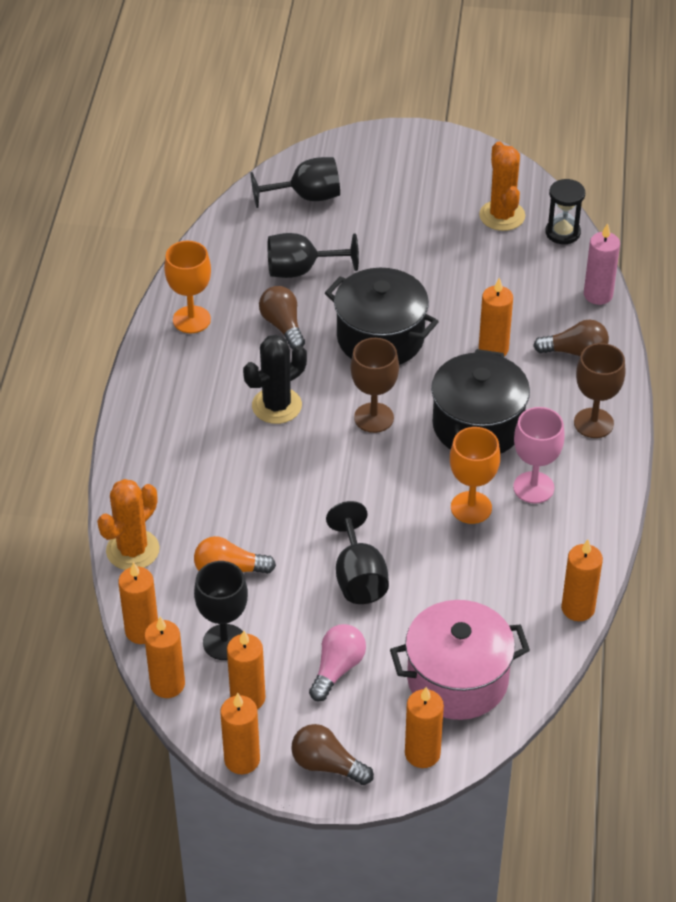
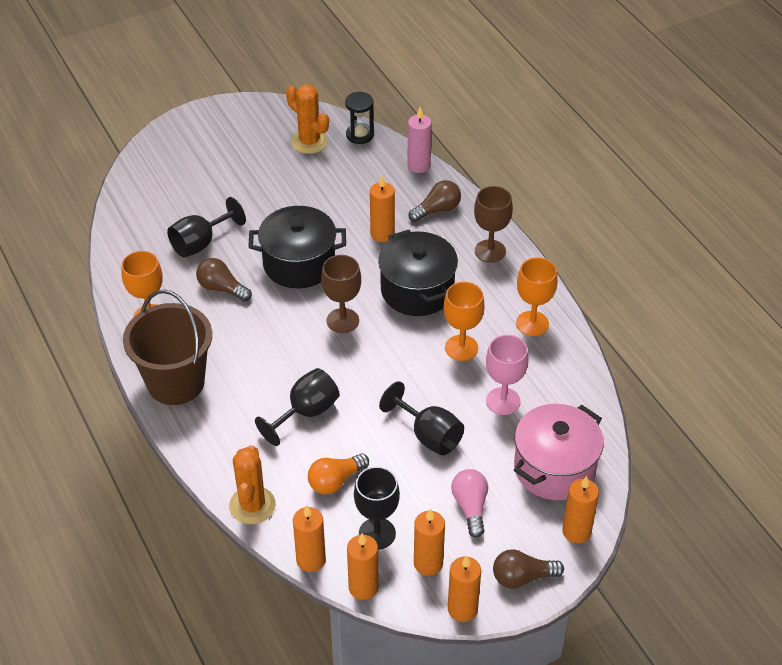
camera: 35 degrees left, 0 degrees up
(162, 396) = (176, 382): none -> brown bucket
(276, 406) = (267, 347): black cactus -> none
(307, 197) = (159, 190): black goblet -> black goblet (306, 412)
(533, 487) = (489, 313): pink goblet -> pink goblet (503, 401)
(570, 521) = (532, 323): none -> orange goblet
(578, 608) = (587, 378): orange candle -> none

